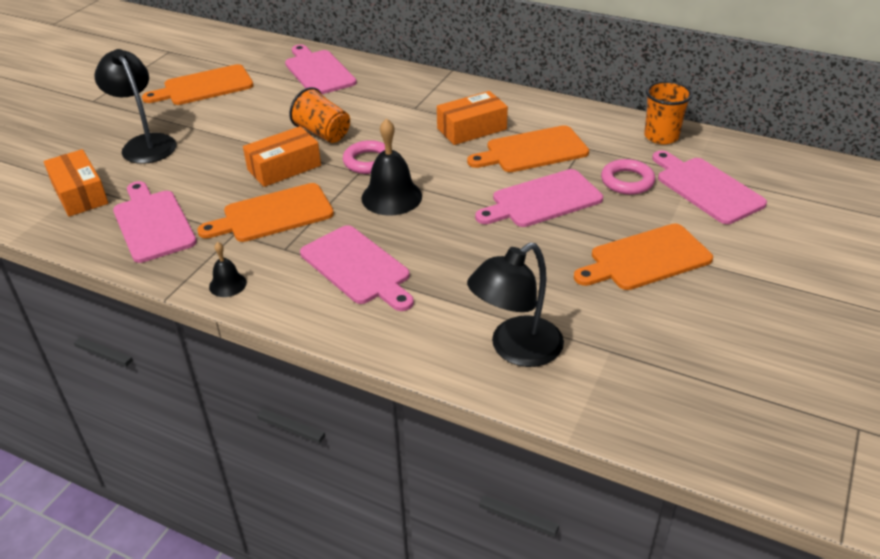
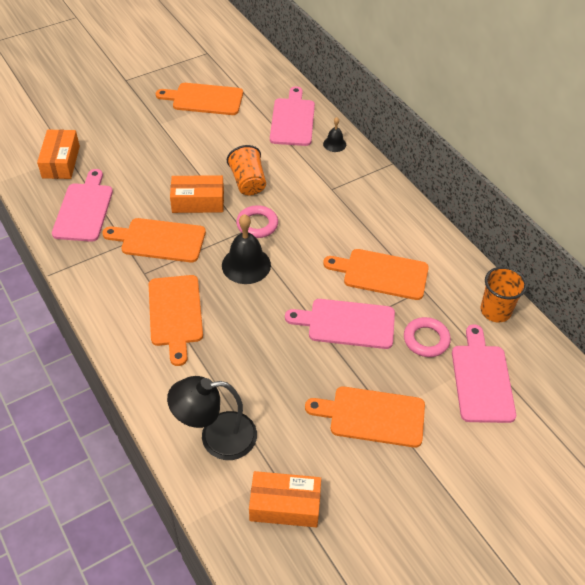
camera: 30 degrees right, 10 degrees up
(145, 144) = (129, 136): black lamp -> none
(227, 284) = (89, 284): black bell -> black bell (334, 144)
(357, 267) = (175, 314): pink cutting board -> orange cutting board
(472, 129) = (355, 230): orange box -> orange box (285, 505)

